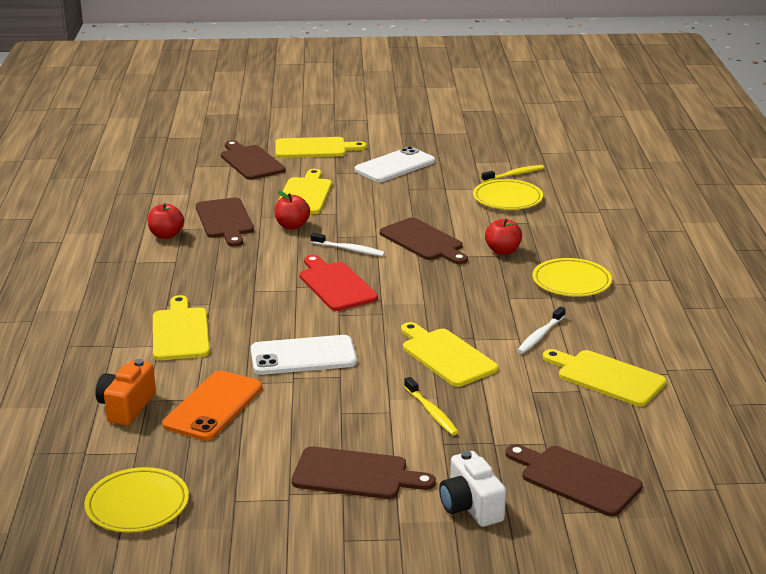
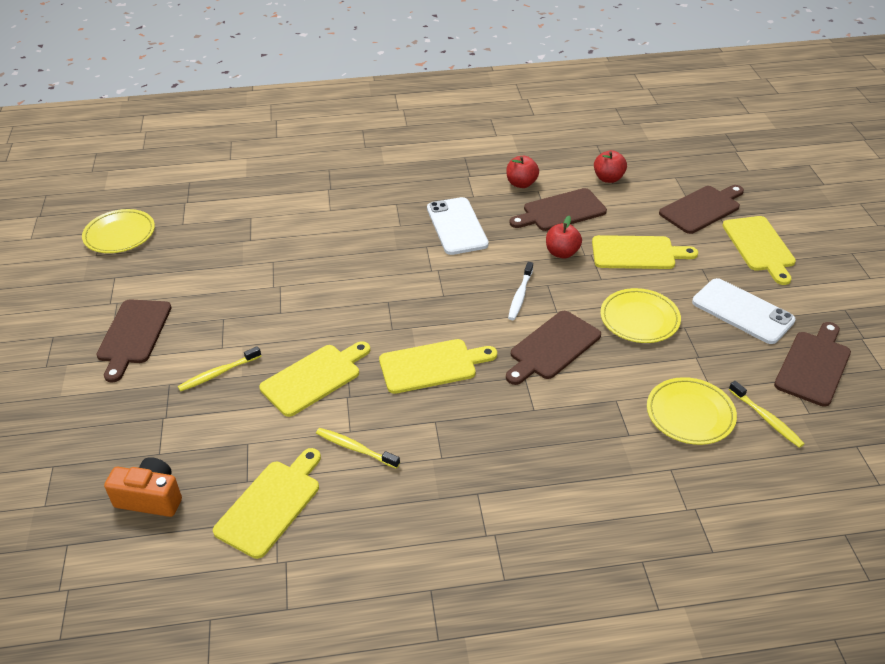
camera: 85 degrees right, 15 degrees up
(126, 407) = (241, 210): orange camera -> orange camera (150, 498)
(180, 332) = (352, 217): yellow cutting board -> yellow cutting board (432, 366)
(213, 406) = (239, 250): orange phone -> none
(303, 356) = (313, 288): white phone -> white phone (457, 226)
(336, 285) = (444, 294): red cutting board -> none
(470, 507) = (75, 405): white camera -> none
(502, 251) = (545, 413): red apple -> red apple (608, 178)
(540, 336) = (355, 448): white toothbrush -> yellow toothbrush
(571, 282) = (481, 476): yellow plate -> yellow plate (639, 319)
(576, 479) = (98, 476): brown cutting board -> brown cutting board (814, 365)

